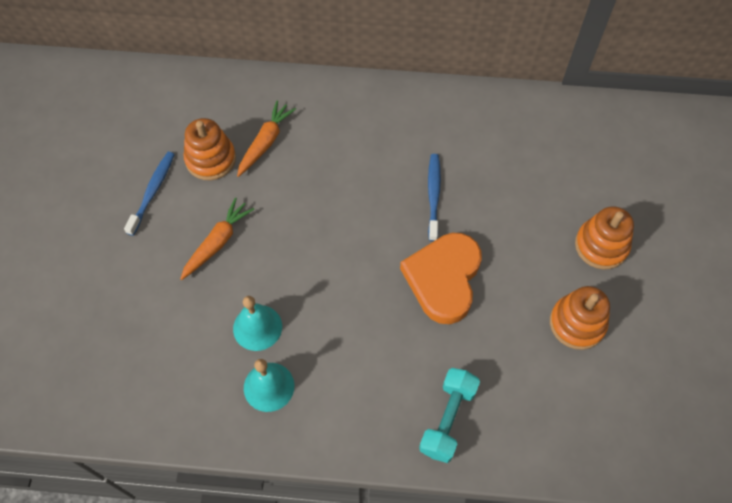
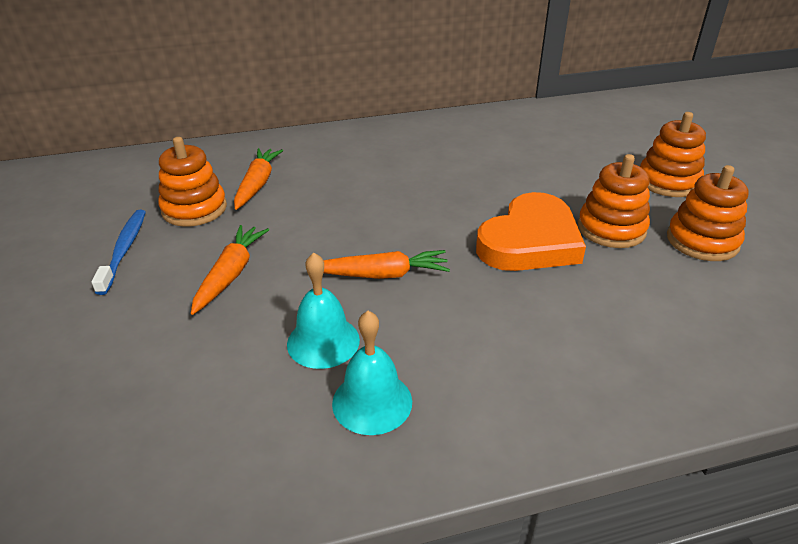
camera: 20 degrees left, 25 degrees down
(319, 278) = (381, 274): none -> orange carrot
(433, 195) = (470, 184): blue toothbrush -> none
(443, 279) = (530, 241): orange heart -> orange heart turned 135 degrees counterclockwise
(448, 419) = (638, 366): turquoise dumbbell -> none
(514, 286) = (611, 229): none -> orange stacking toy

